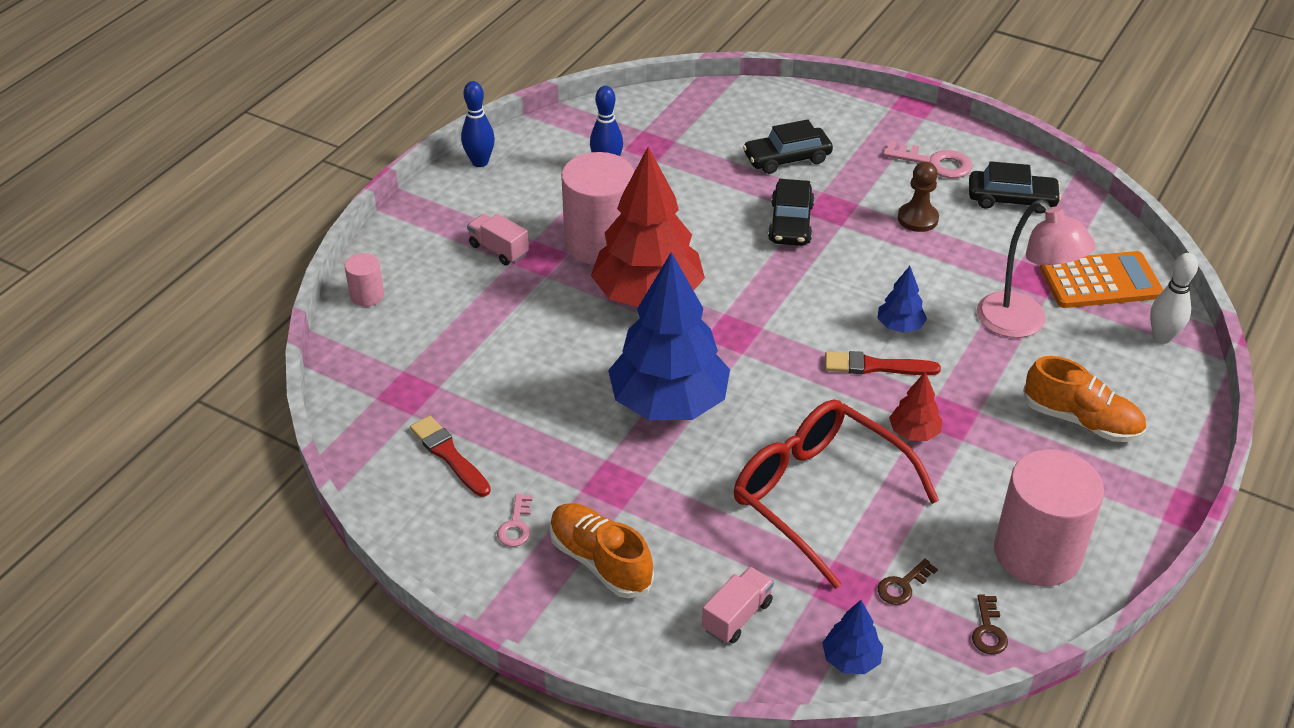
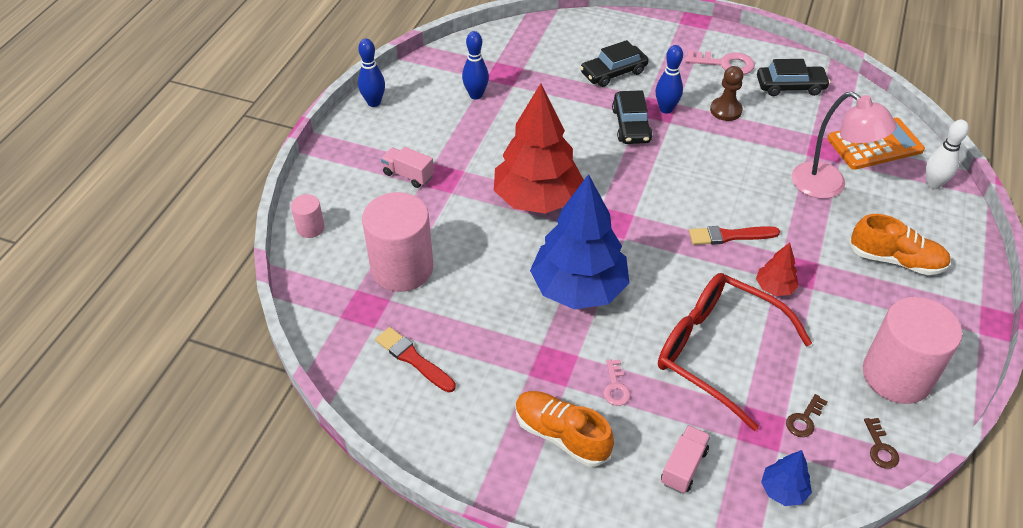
camera: 10 degrees left, 5 degrees up
(516, 525) = (484, 414): pink key -> pink key (615, 387)
(599, 243) = (487, 159): pink cylinder -> pink cylinder (402, 268)
(841, 209) = (666, 109): none -> blue bowling pin
(900, 326) = (738, 200): blue tree -> none

